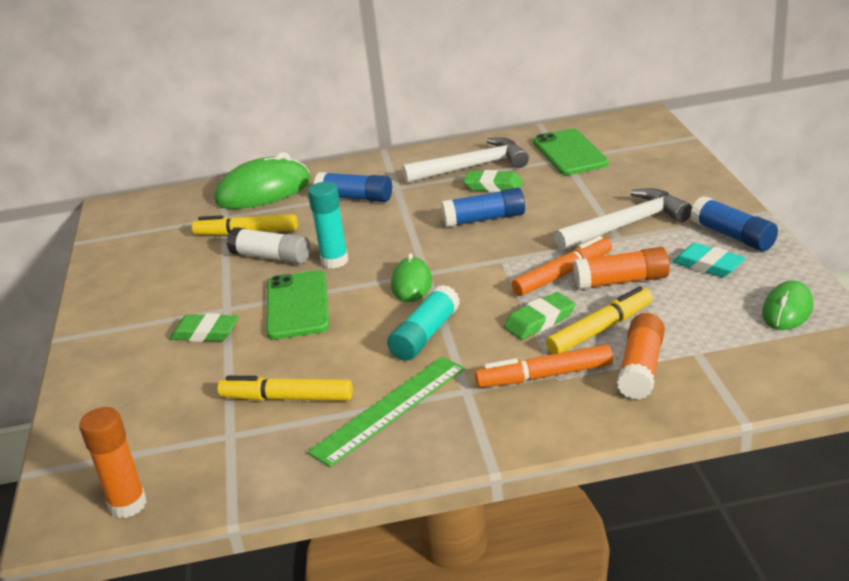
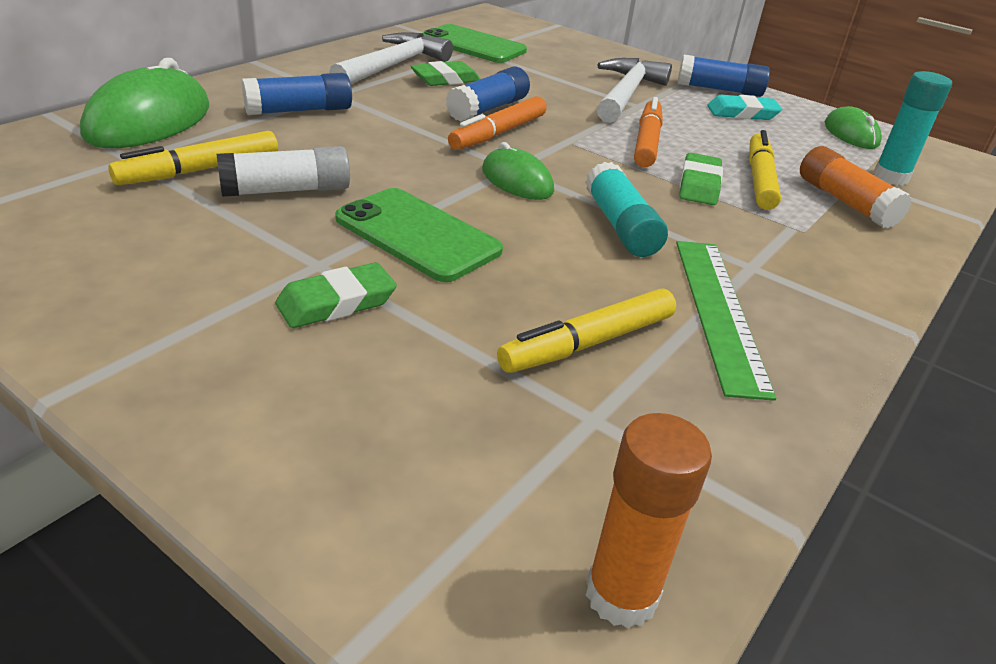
camera: 50 degrees left, 5 degrees up
(334, 261) = (384, 177): turquoise glue stick -> turquoise glue stick (890, 177)
(545, 376) = (791, 231): orange marker -> orange marker (499, 133)
(622, 281) = (703, 138): orange glue stick -> none

